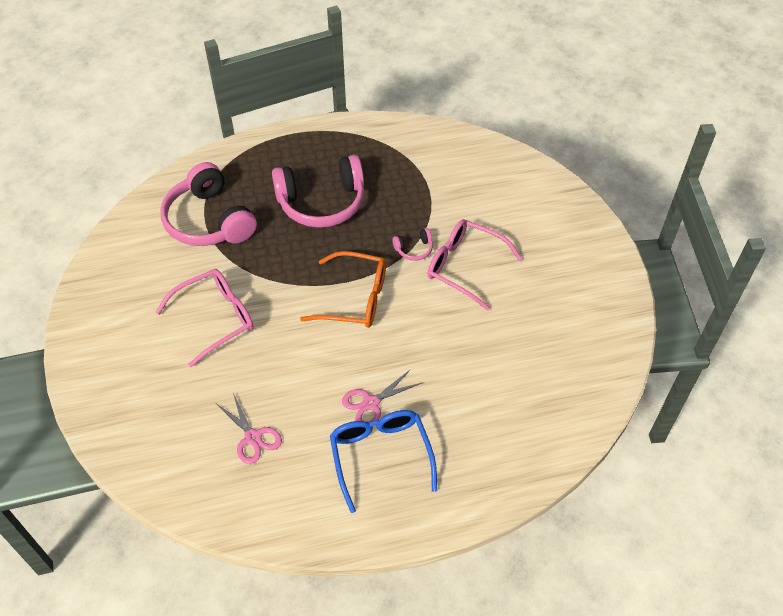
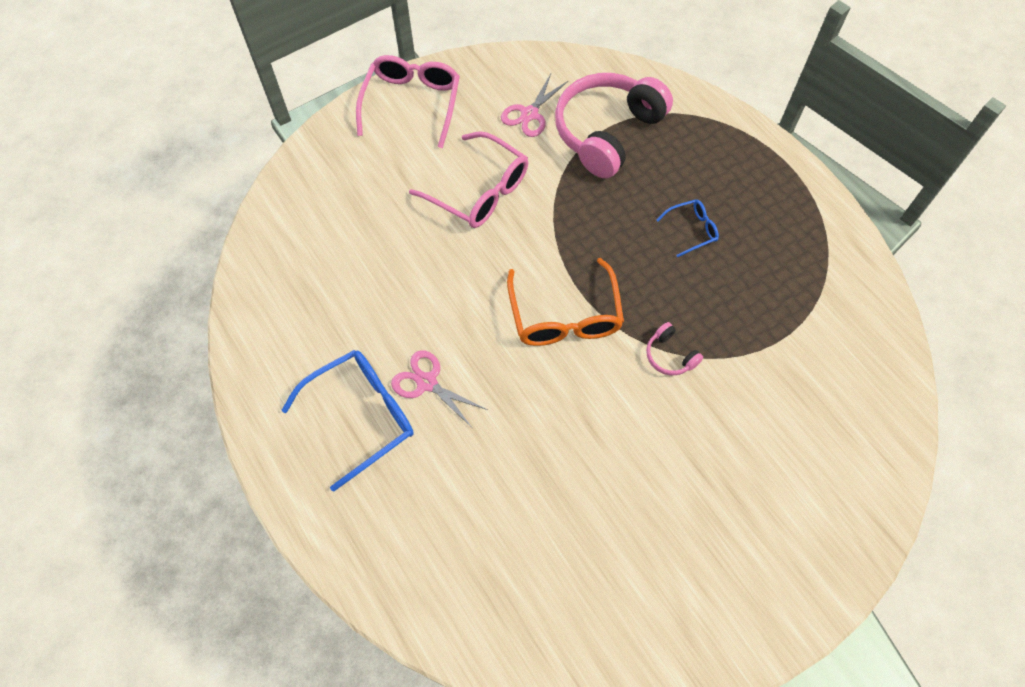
camera: 70 degrees right, 10 degrees up
(253, 437) = (345, 283): pink scissors -> pink scissors (529, 114)
(322, 203) = (691, 230): pink headphones -> blue glasses
(465, 267) = (670, 426): pink glasses -> pink glasses (411, 104)

